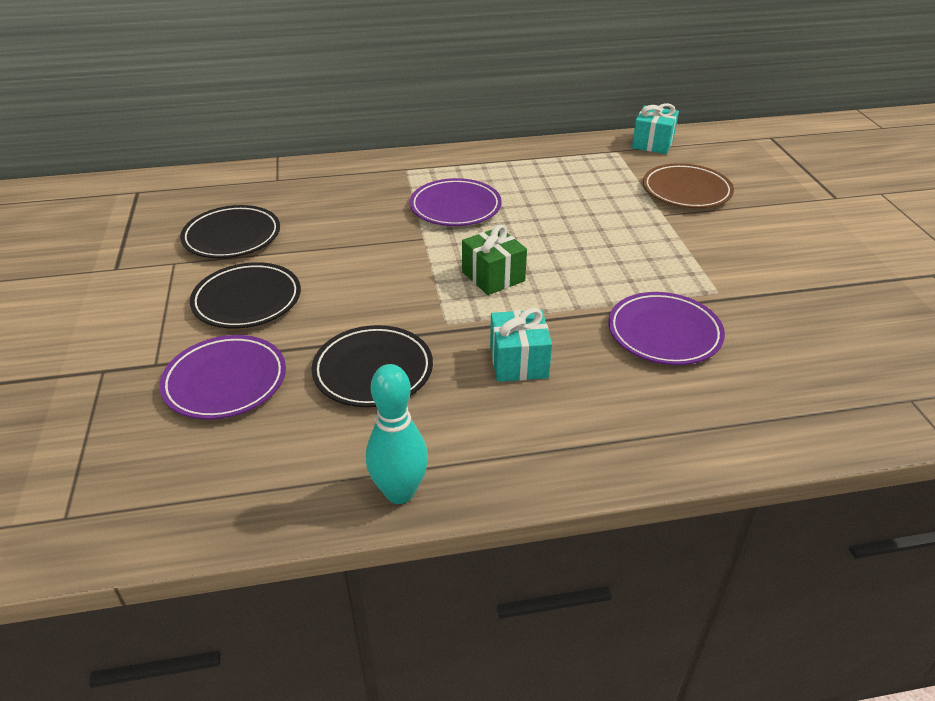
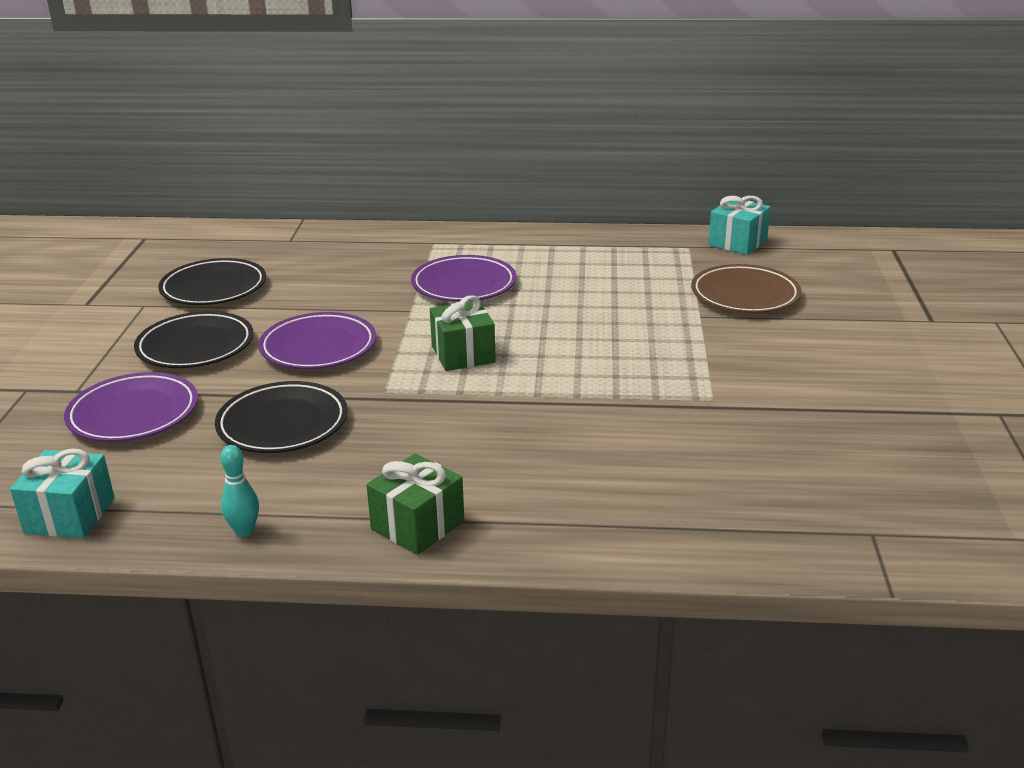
camera: 15 degrees right, 10 degrees down
(400, 492) = (244, 531): turquoise bowling pin -> turquoise bowling pin, size x0.57
(518, 362) = (439, 436): turquoise gift -> turquoise gift (70, 515)
(551, 457) = (417, 525): none -> green gift
(664, 333) = (619, 431): purple plate -> purple plate (318, 347)

